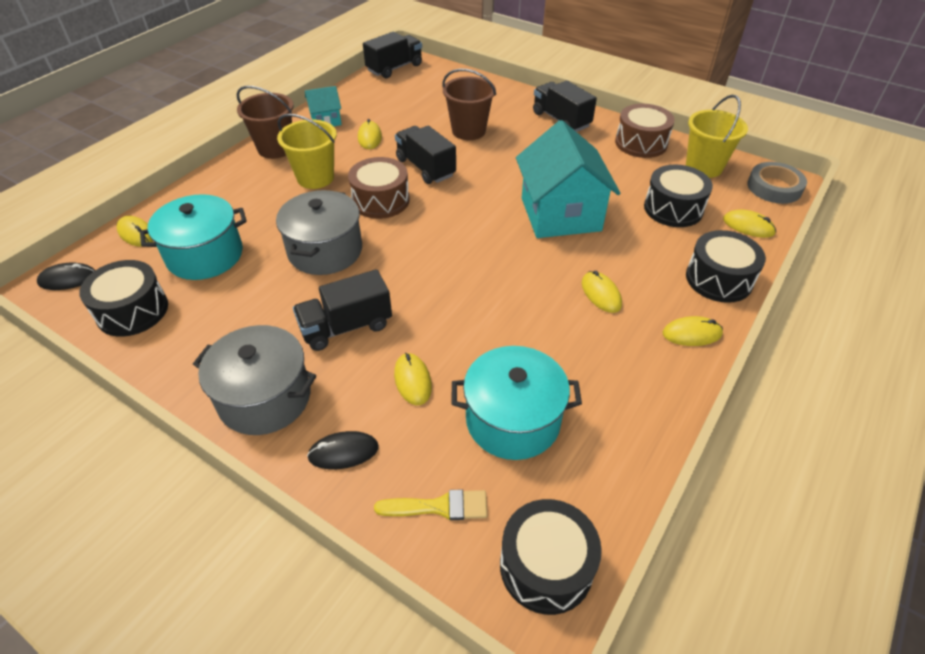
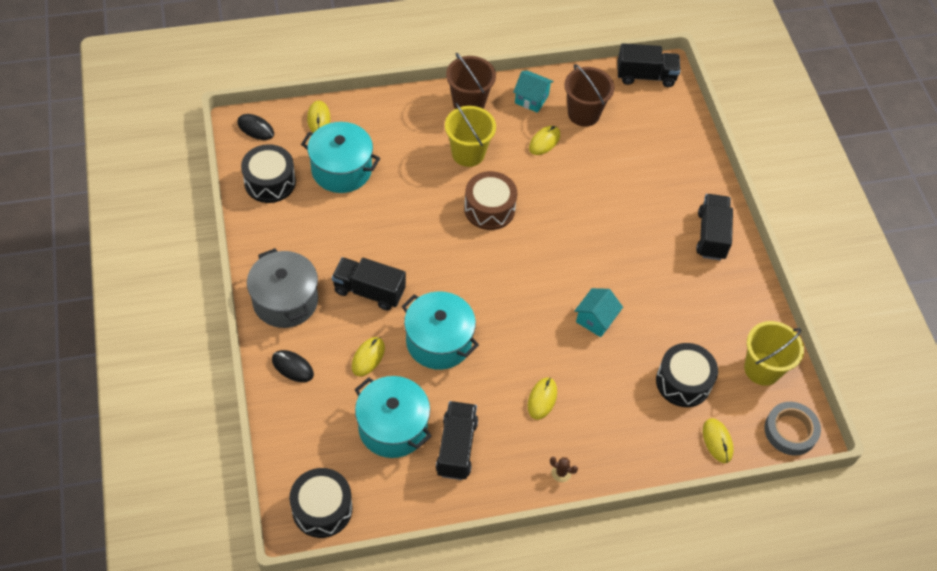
camera: 40 degrees right, 10 degrees up
(325, 251) = (412, 223): grey pot -> none
(425, 168) = (551, 203): black truck -> black truck (456, 447)
(439, 507) = (306, 436): yellow brush -> none
(461, 318) = (439, 341): none -> turquoise pot
(468, 131) = (624, 191): brown bucket -> brown bucket (583, 114)
(560, 214) = (595, 319): turquoise house -> turquoise house, size x0.49
(641, 143) = (744, 308): brown drum -> none
(692, 334) = (561, 473): yellow mouse -> brown cactus
(719, 279) = (634, 457): black drum -> none

